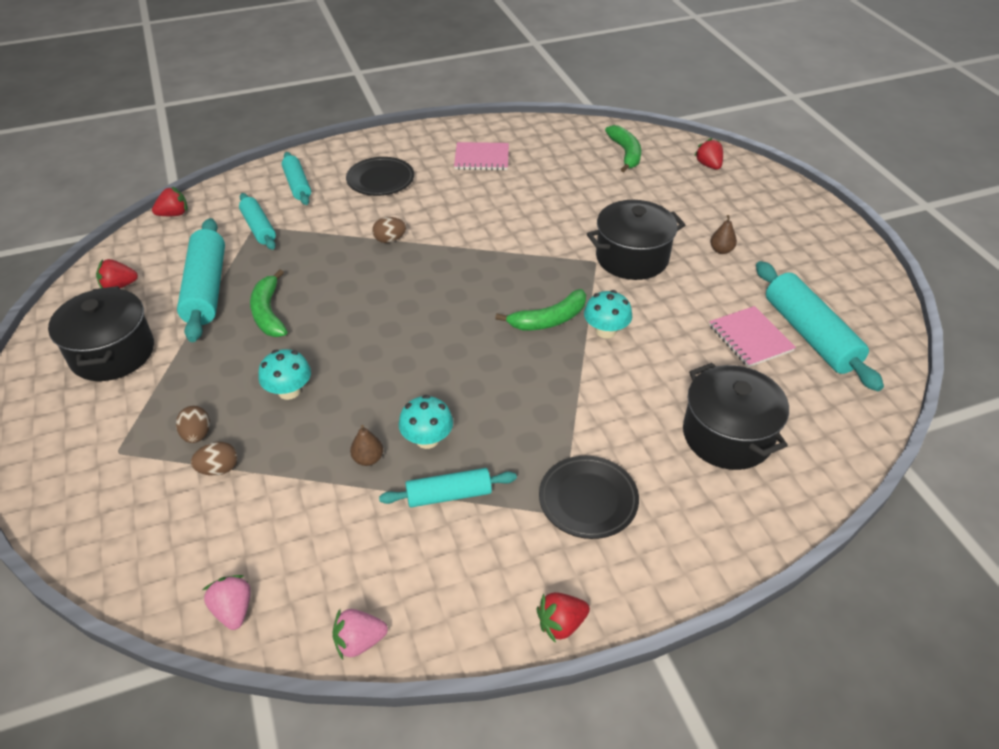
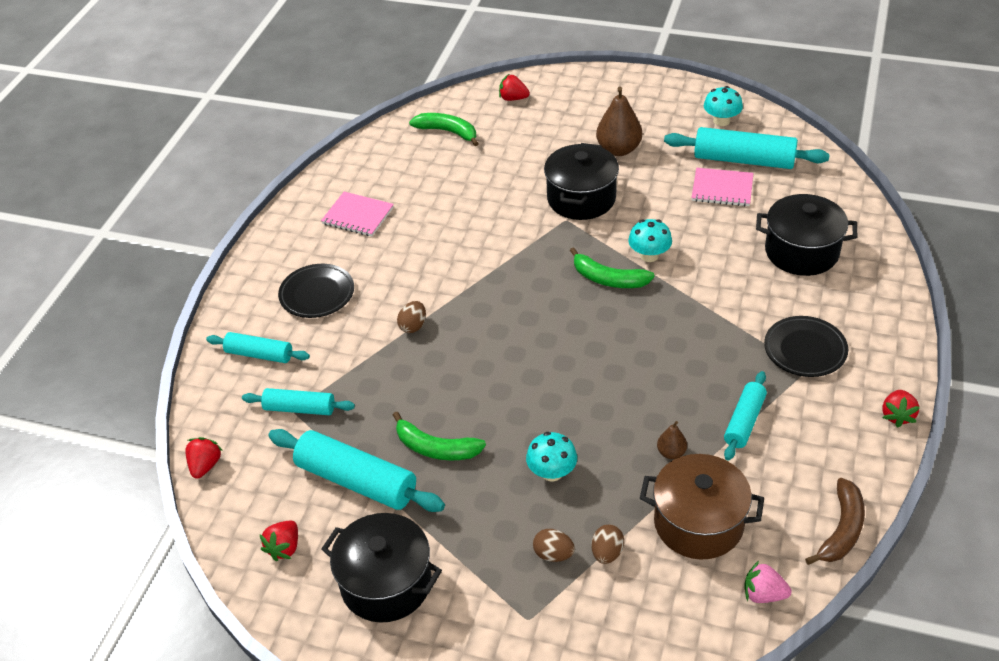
camera: 50 degrees left, 0 degrees up
(294, 518) = (698, 523): none -> brown pot
(359, 641) = (841, 529): pink strawberry -> brown banana
(427, 439) = (678, 409): turquoise mushroom -> turquoise mushroom (721, 121)
(481, 158) = (358, 216): pink notebook -> pink notebook turned 75 degrees clockwise
(549, 319) = (608, 279): green banana -> green banana turned 105 degrees clockwise
(721, 250) = (618, 149): brown pear -> brown pear, size x1.96

